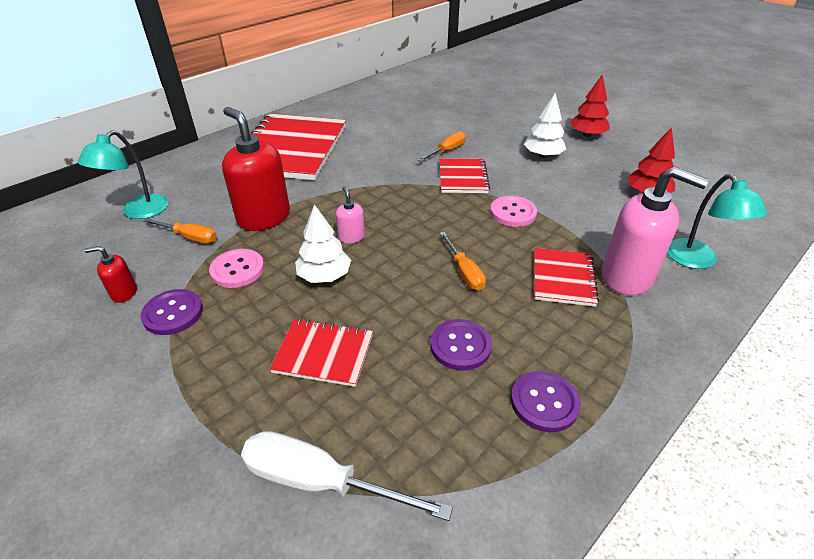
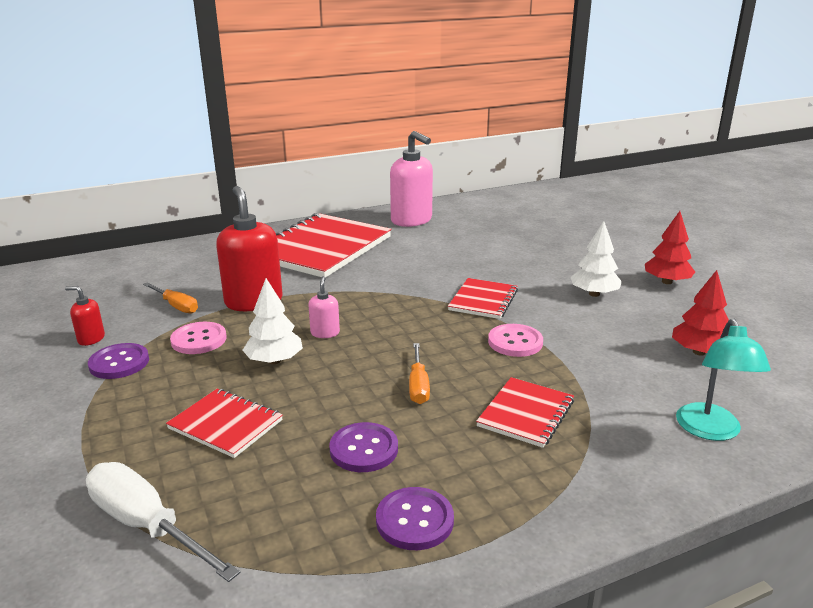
camera: 20 degrees right, 15 degrees down
(138, 212) = (147, 278): turquoise lamp -> none
(447, 151) = (484, 273): orange screwdriver -> none
(627, 277) = (605, 428): pink soap dispenser -> pink soap dispenser (411, 220)

